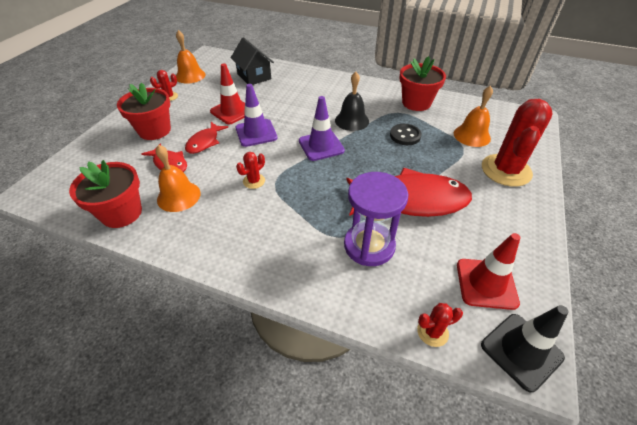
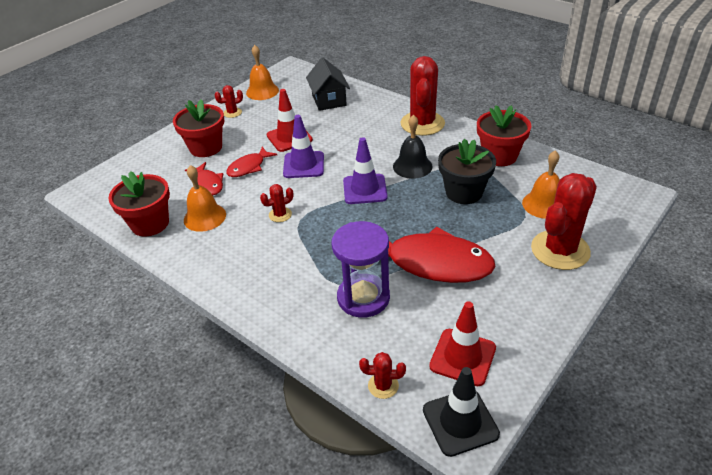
camera: 20 degrees right, 5 degrees down
(342, 86) = (422, 124): none -> red cactus
(405, 136) = (464, 192): black button -> black flower pot

